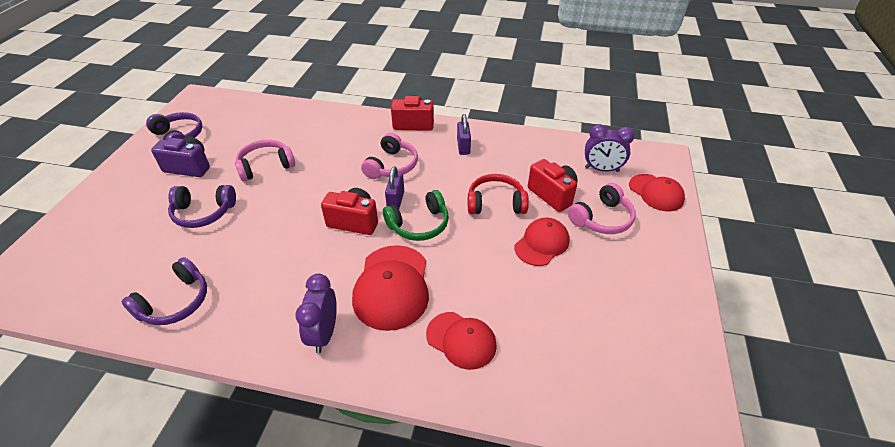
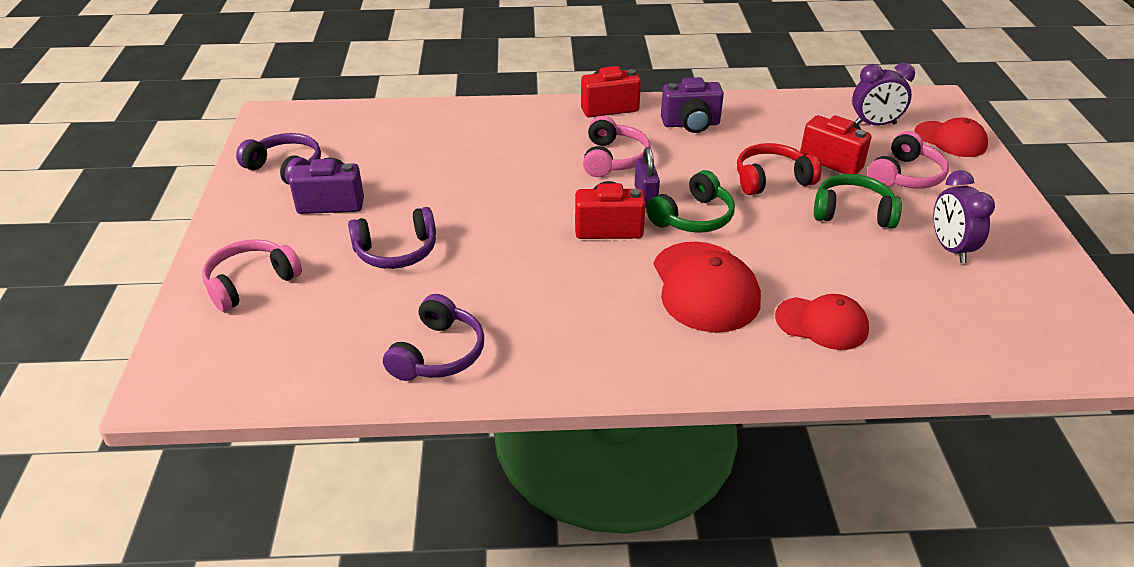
camera: 15 degrees left, 5 degrees down
(266, 166) = (442, 185): pink headphones -> pink headphones (251, 283)
(324, 334) = (656, 349): purple clock -> purple clock (950, 248)
(463, 147) = (691, 124): purple padlock -> purple camera
(542, 243) = (852, 212): red cap -> green headphones

